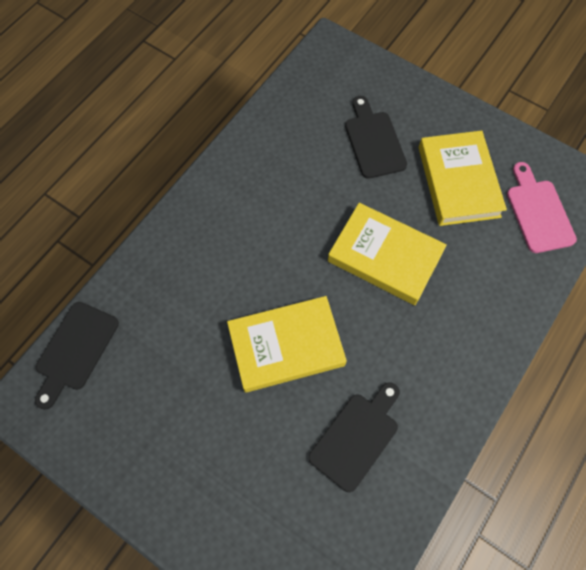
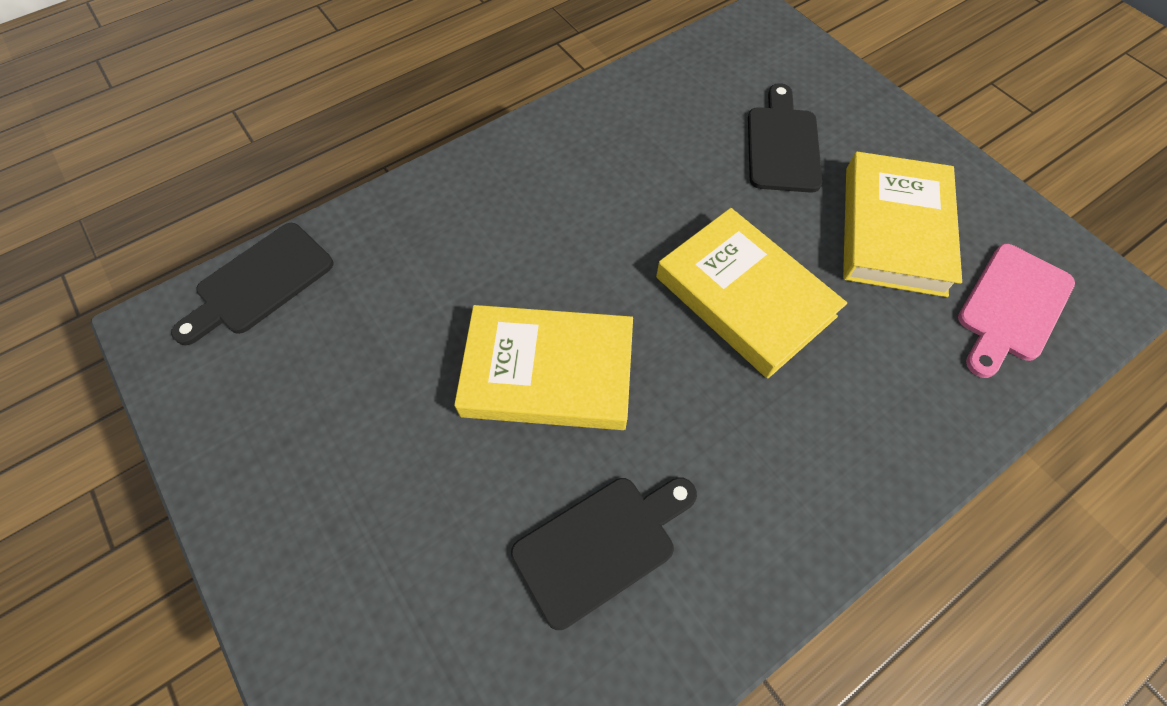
camera: 20 degrees right, 5 degrees down
(538, 212) = (1012, 307): pink cutting board -> pink cutting board turned 150 degrees counterclockwise

